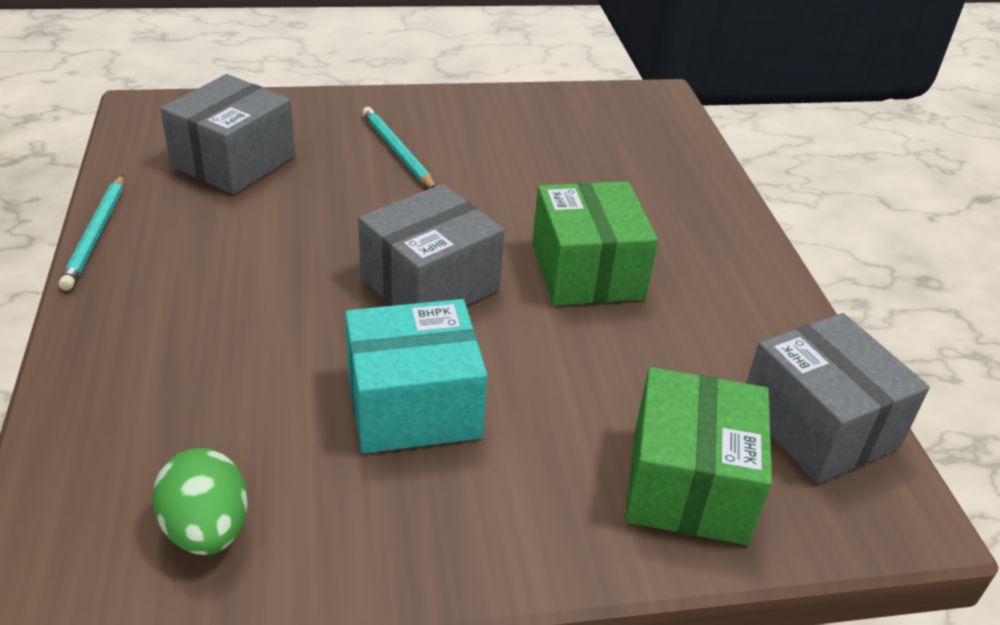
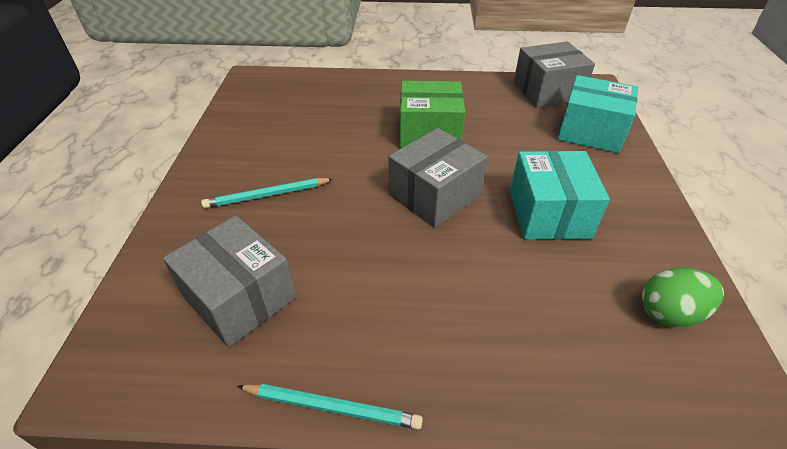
camera: 75 degrees left, 5 degrees up
(430, 284) = (434, 195): grey box -> grey box turned 75 degrees clockwise
(689, 484) = (590, 131): green box -> turquoise box

